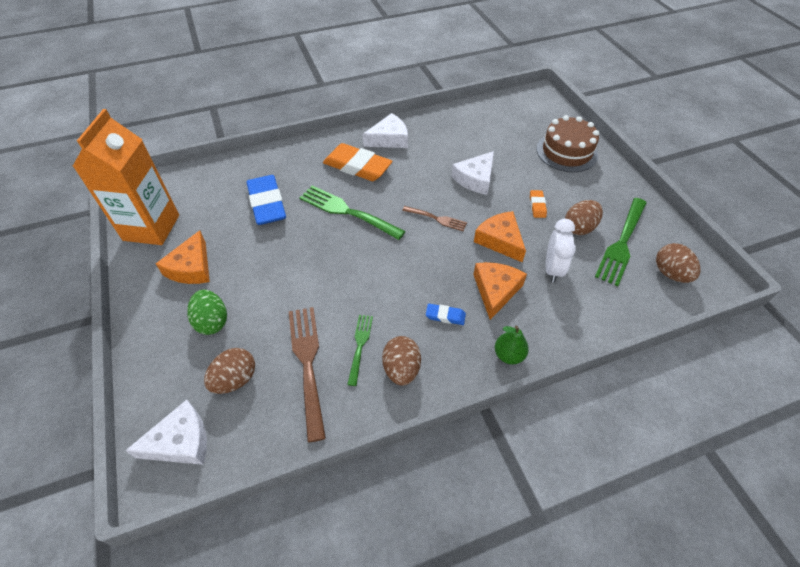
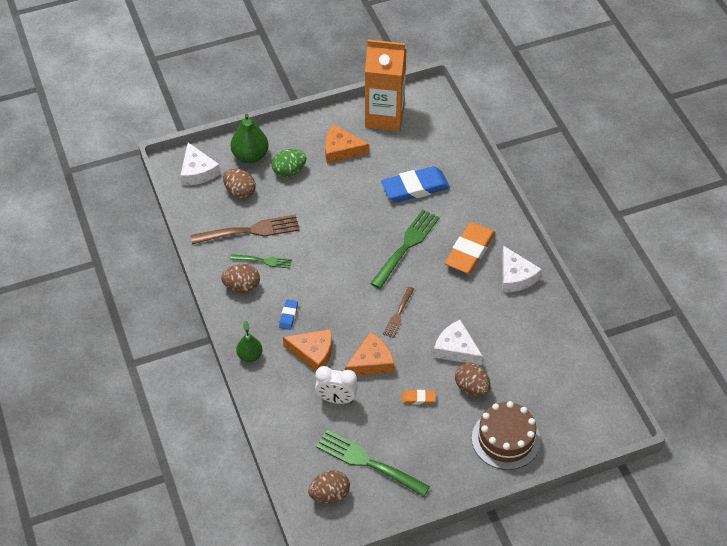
camera: 90 degrees right, 0 degrees up
(171, 369) = (250, 156): none -> green pear
(579, 228) = (388, 430): brown egg -> brown egg (472, 388)

